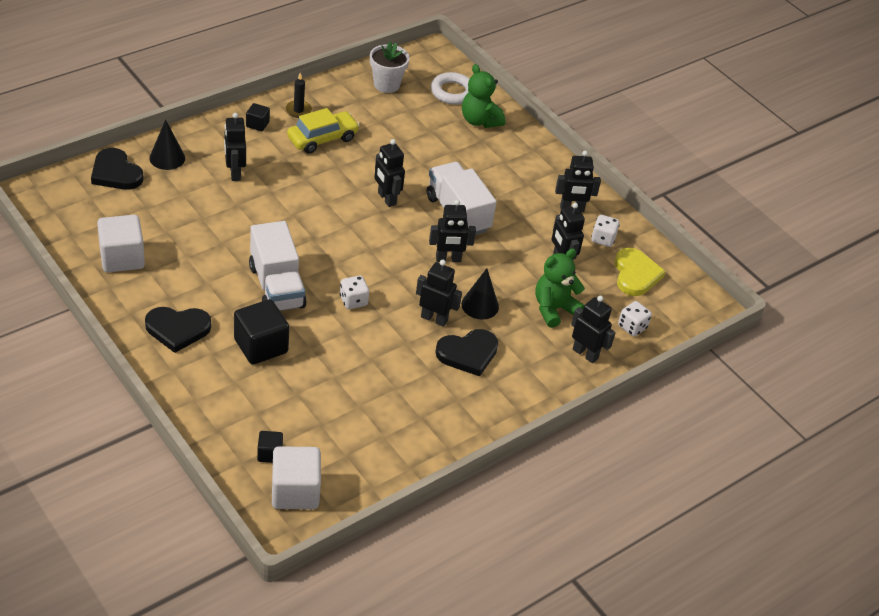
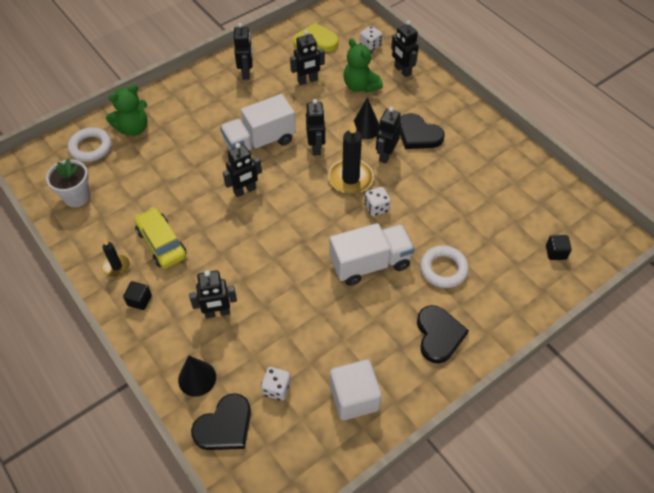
camera: 85 degrees left, 10 degrees up
(261, 346) = (443, 269): black cube -> white ring
(295, 491) = (585, 233): white cube -> none
(398, 283) = (350, 178): none -> black candle
(468, 353) = (418, 134): black heart -> black heart turned 150 degrees clockwise
(585, 354) = (402, 71): black robot -> black robot turned 75 degrees counterclockwise
(603, 239) = (279, 57): white dice -> white dice (276, 388)

